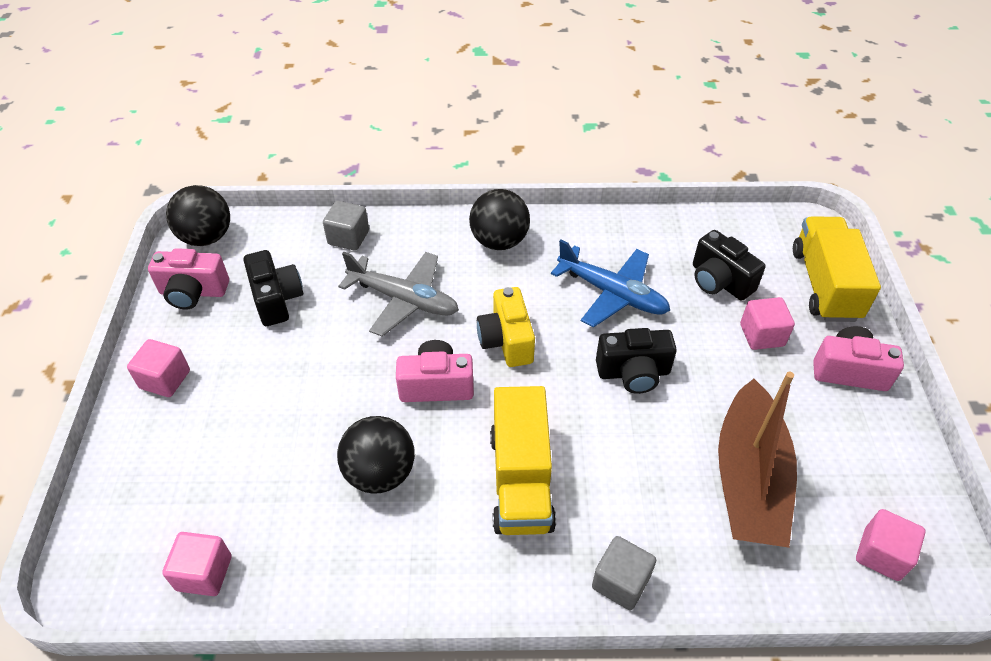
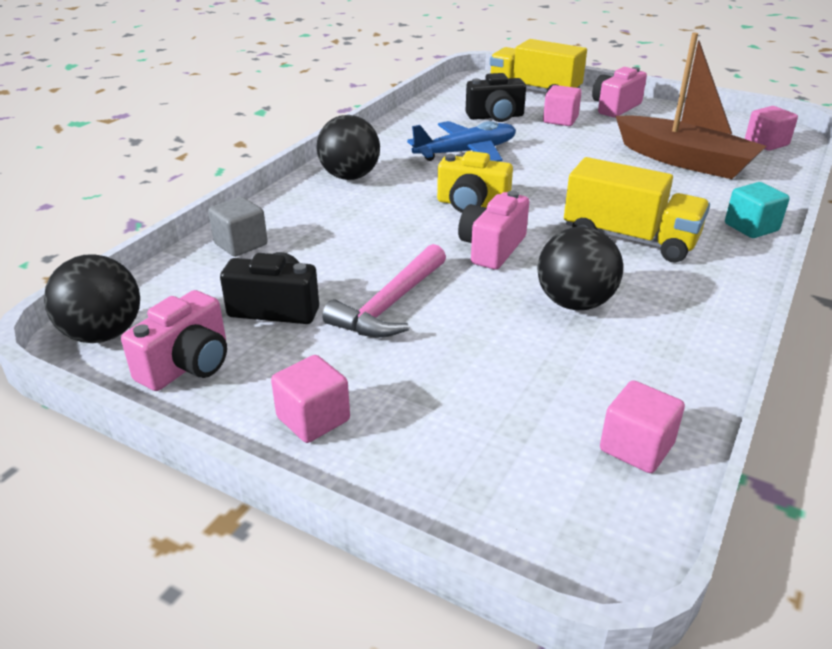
camera: 60 degrees left, 15 degrees down
(314, 358) = (390, 305): none -> pink hammer
(404, 300) = (367, 237): grey plane -> none
(620, 582) = (751, 227): grey cube -> turquoise cube
(633, 373) = (555, 168): black camera -> none

